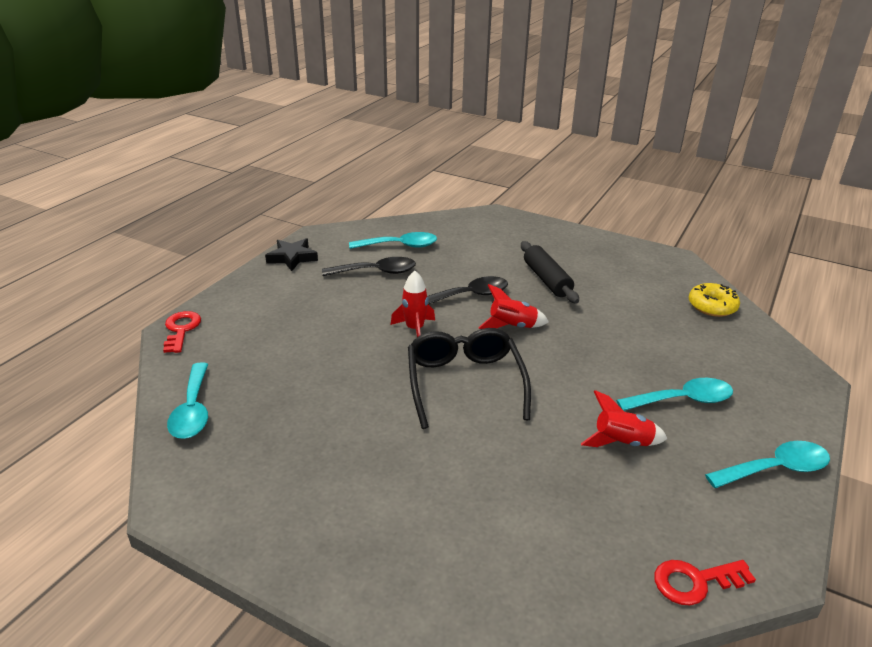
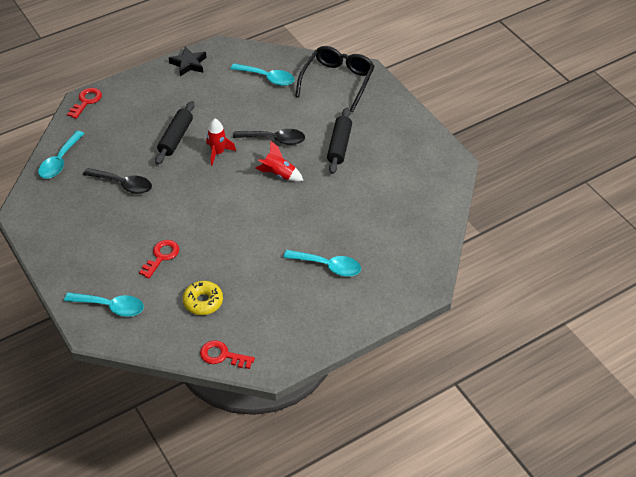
camera: 30 degrees right, 15 degrees up
(344, 331) = (176, 138): none -> black rolling pin
(377, 272) = (233, 97): black spoon -> black spoon (123, 184)
(460, 477) = (161, 256): none -> red key
(465, 383) = (213, 203): black glasses -> black glasses (337, 82)
(622, 442) = (264, 275): red rocket -> none
(712, 306) = (430, 211): yellow donut -> yellow donut (203, 302)
(775, 469) = (331, 326): turquoise spoon -> turquoise spoon (111, 307)

